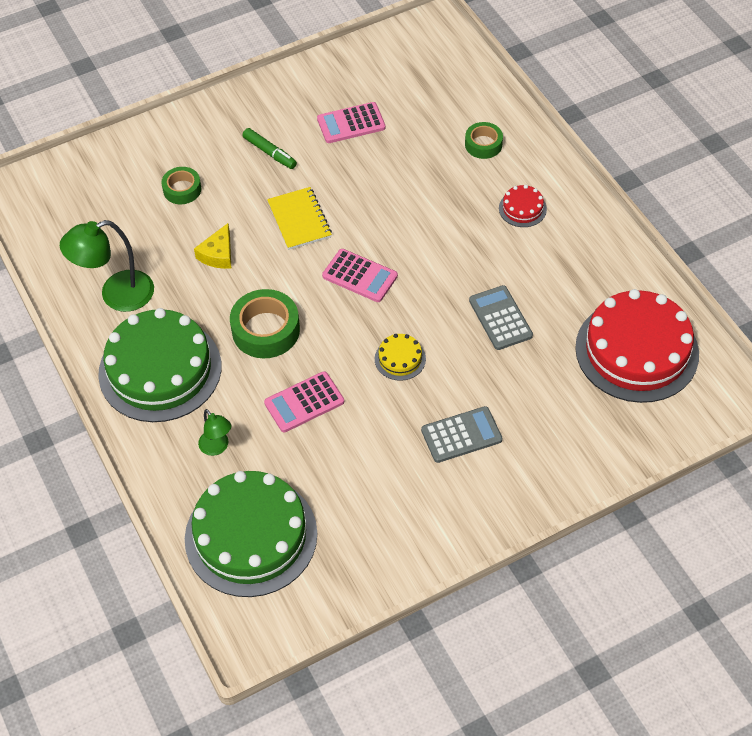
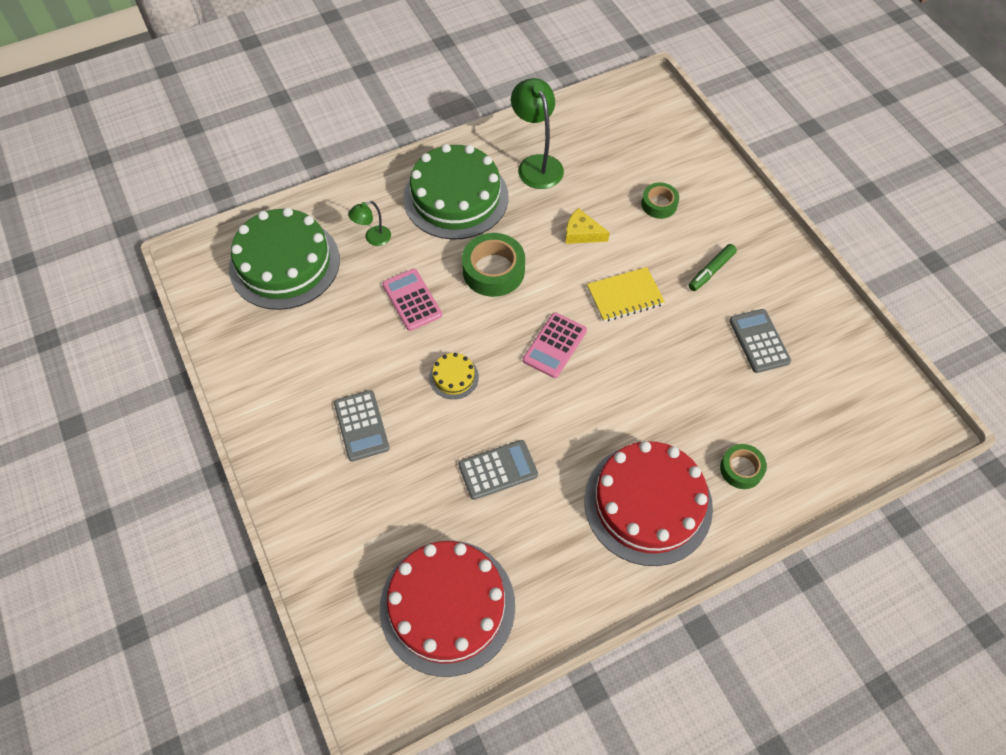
camera: 90 degrees right, 5 degrees up
(351, 123) = (759, 341): pink calculator -> grey calculator
(522, 208) = (648, 503): red cake -> red cake, size x2.38

